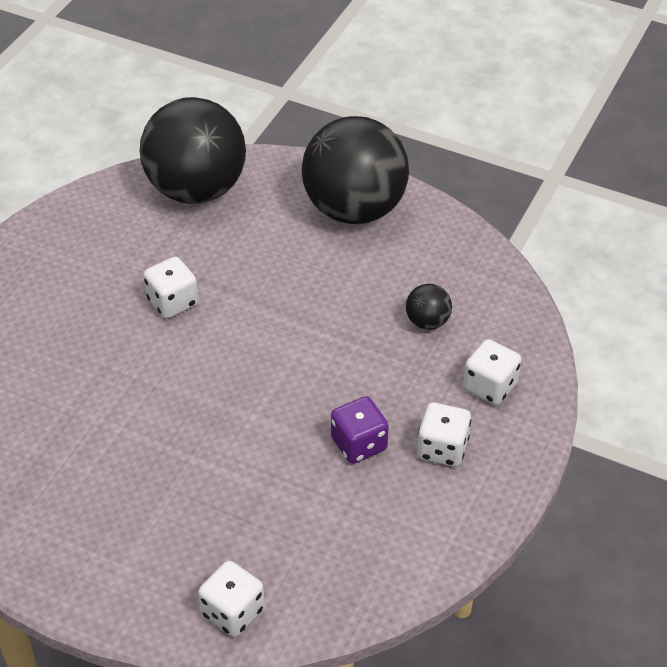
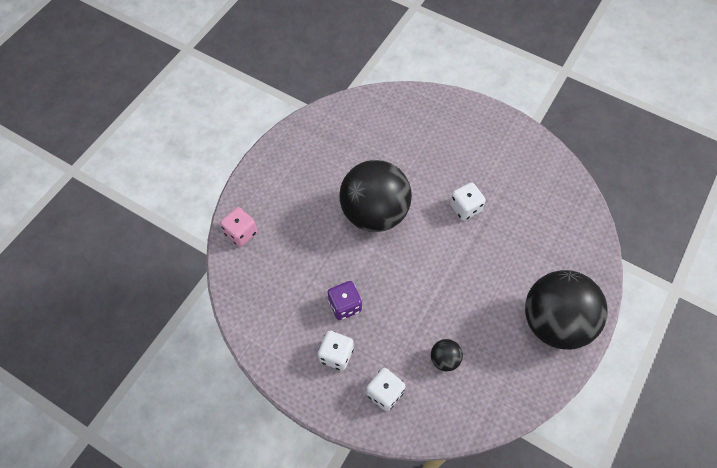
camera: 95 degrees right, 15 degrees up
(196, 190) = (568, 223): black ball -> black ball (374, 213)
(232, 612) = (241, 233): white dice -> pink dice

